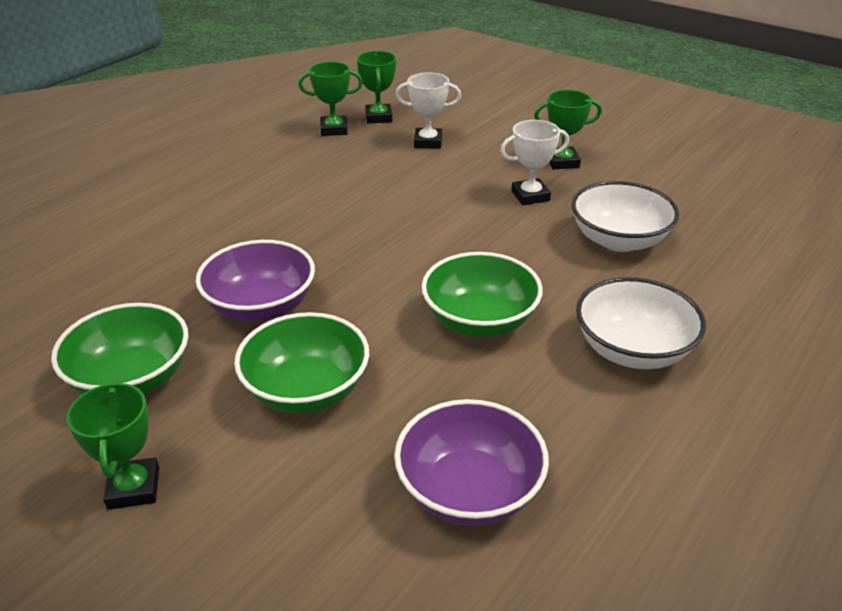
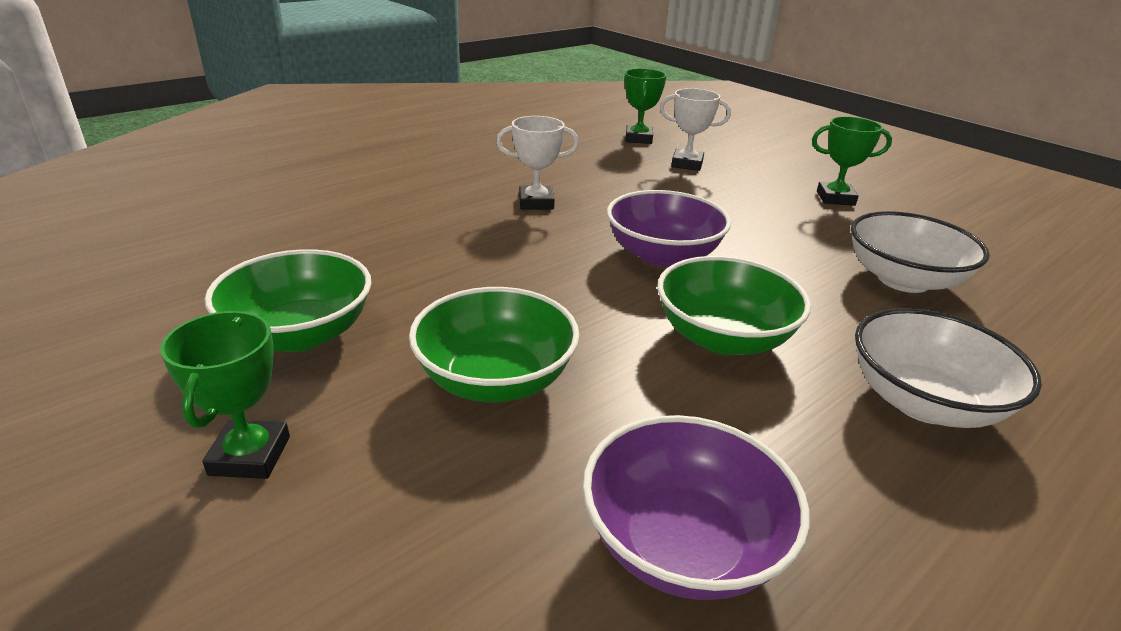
camera: 10 degrees right, 5 degrees down
(261, 306) = (469, 285): purple bowl -> purple bowl (662, 255)
(334, 129) = (590, 143): green trophy -> none
(530, 196) = (796, 224): white trophy -> white trophy (536, 202)

